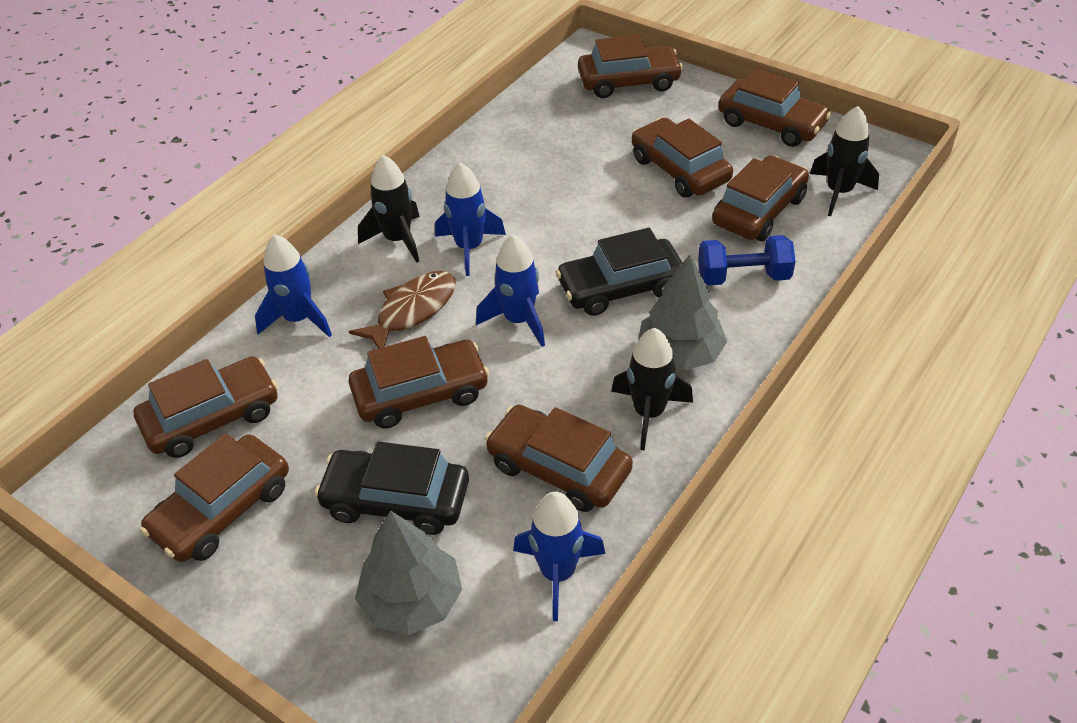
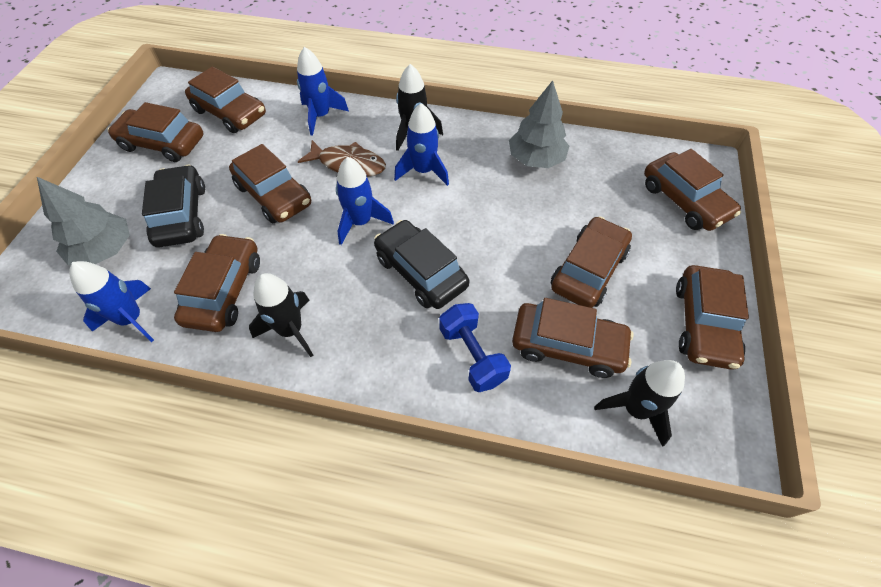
camera: 65 degrees right, 10 degrees up
(680, 353) = (362, 333): grey tree -> grey tree (536, 159)

